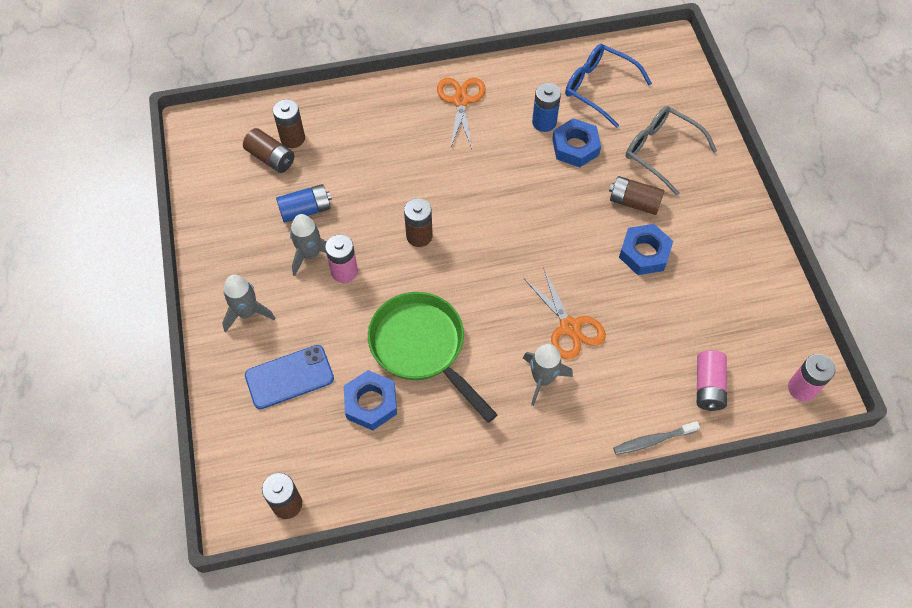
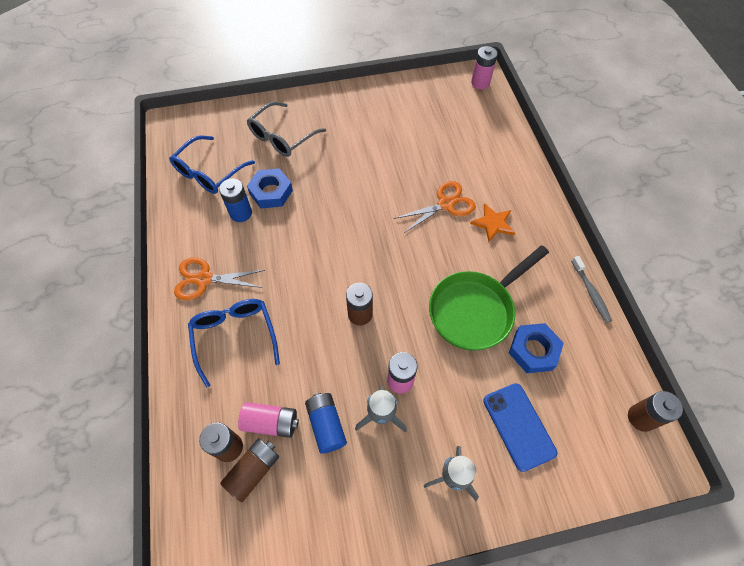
camera: 90 degrees left, 0 degrees up
(397, 132) = (235, 337): none -> blue glasses
(542, 379) = (493, 223): grey rocket -> orange star
(634, 202) = (330, 157): brown battery -> none
(644, 253) = (377, 154): blue nut -> none
(652, 440) = (531, 161): grey toothbrush -> grey toothbrush (591, 292)
(708, 386) = (485, 128): pink battery -> pink battery (271, 422)

